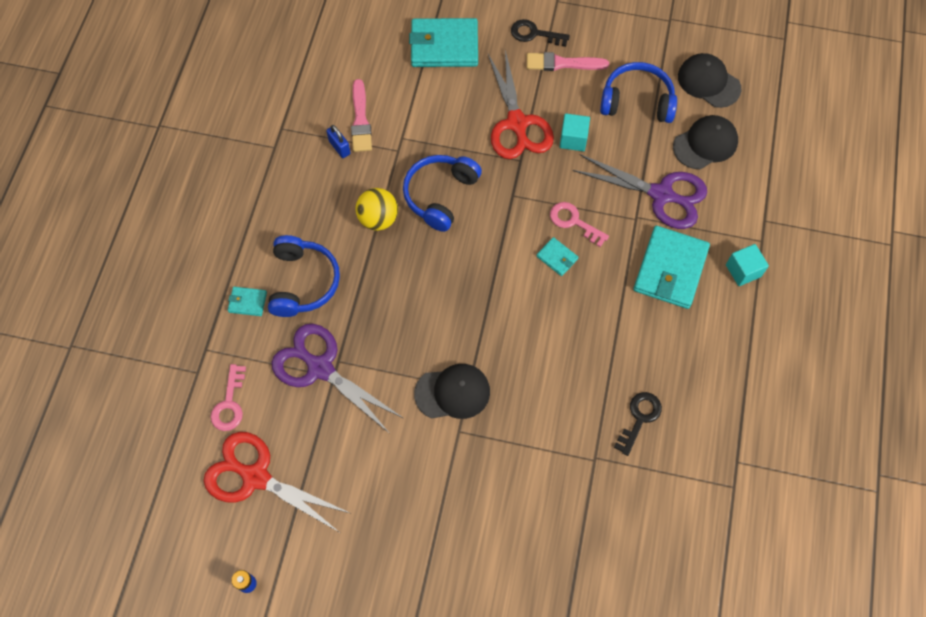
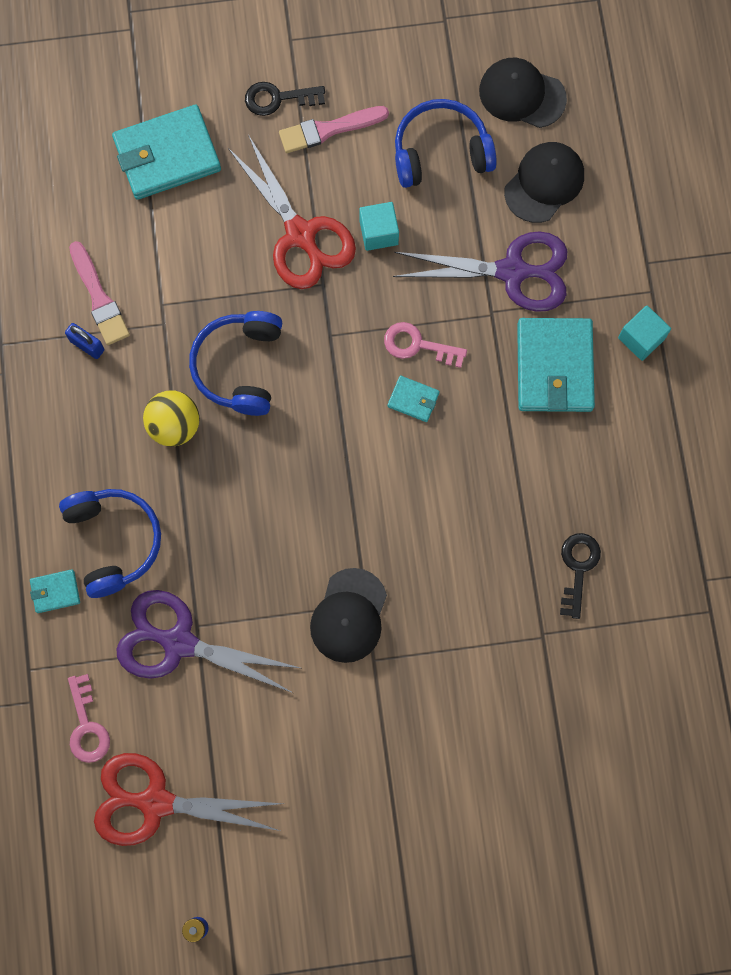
camera: 20 degrees left, 10 degrees up
(452, 392) = (349, 616): black cap -> black cap turned 135 degrees clockwise

